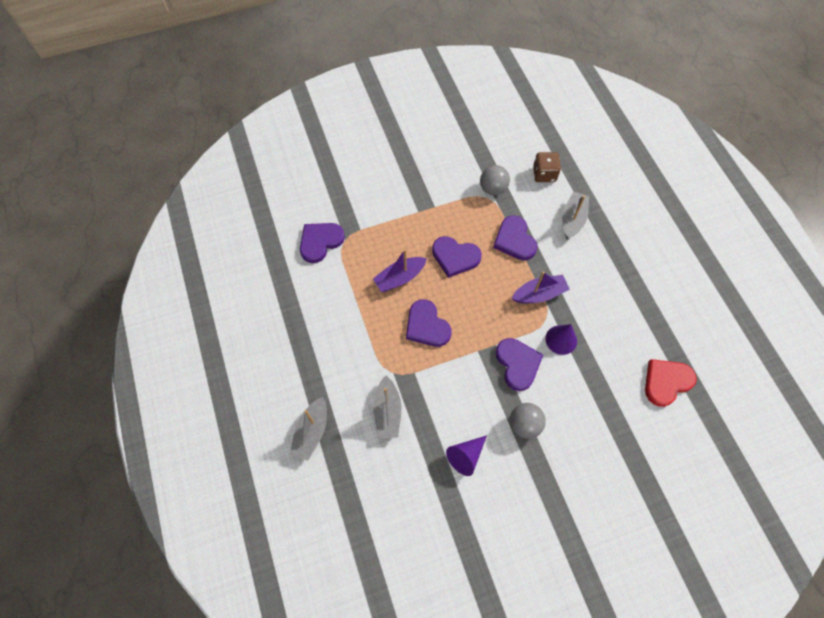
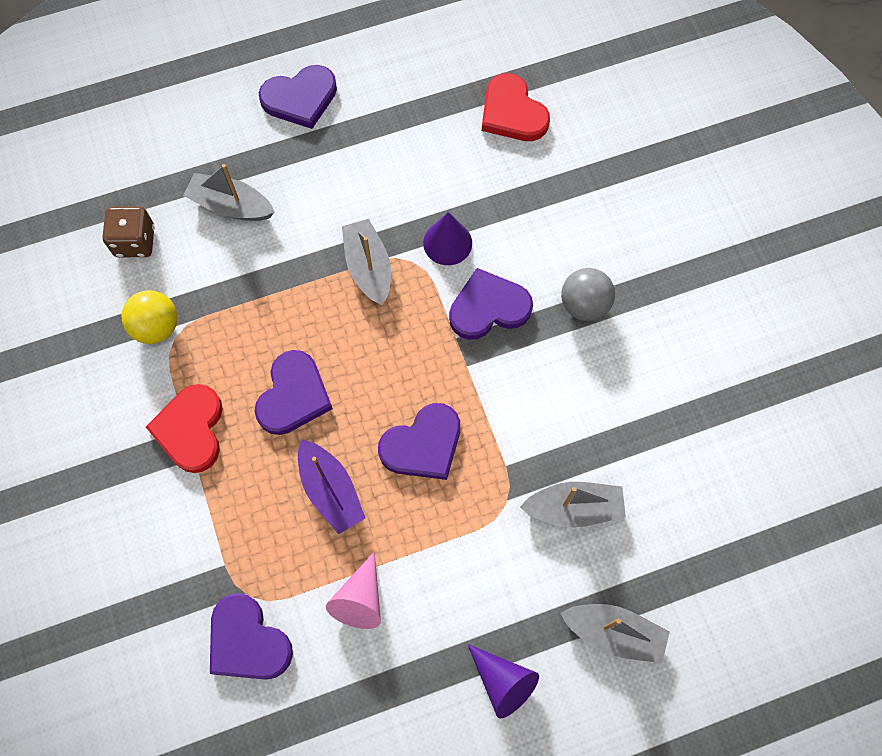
camera: 90 degrees left, 5 degrees up
(339, 294) = (360, 599): none -> pink cone
(434, 209) = (191, 429): none -> red heart
(466, 456) = (637, 390): purple cone -> purple cone (503, 682)
(493, 189) = (157, 327): grey ball -> yellow ball
(514, 240) = (265, 298): purple heart -> purple heart (300, 98)
(539, 294) = (368, 267): purple boat -> grey boat

